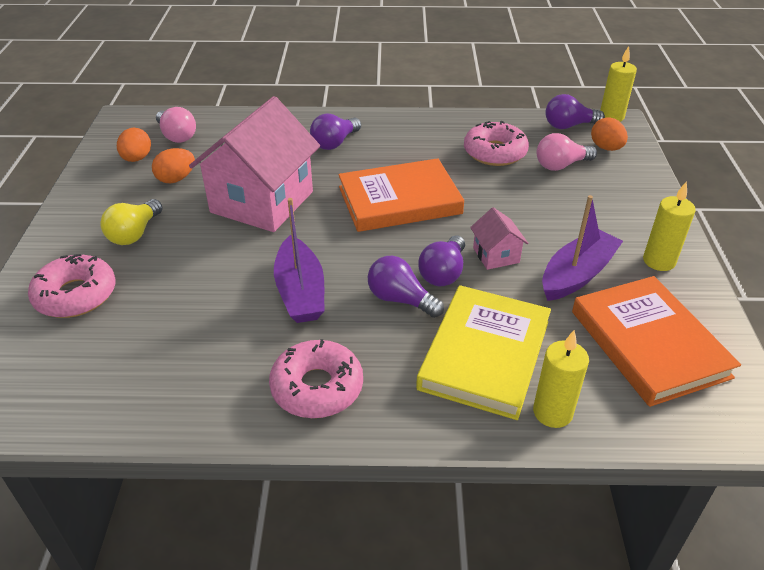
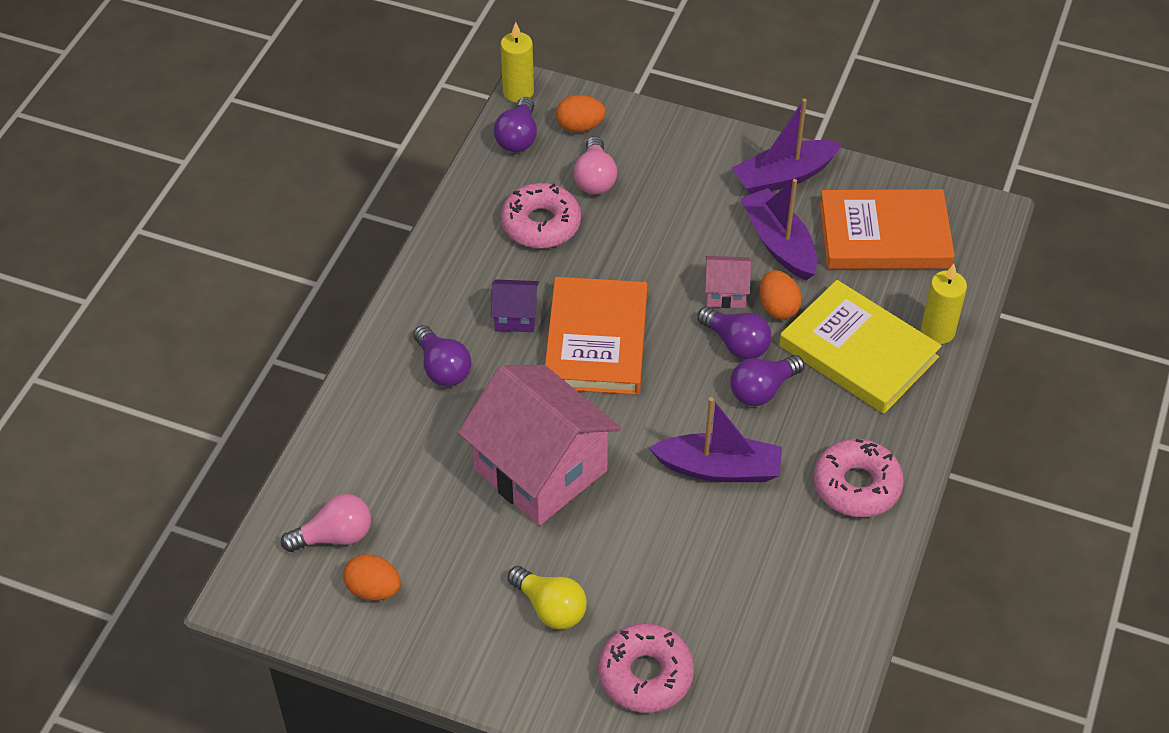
camera: 70 degrees left, 10 degrees up
(176, 179) = (447, 550): orange egg -> orange egg (778, 307)
(399, 161) = (515, 316): none -> purple house
(659, 261) = (784, 176): yellow candle -> purple boat

